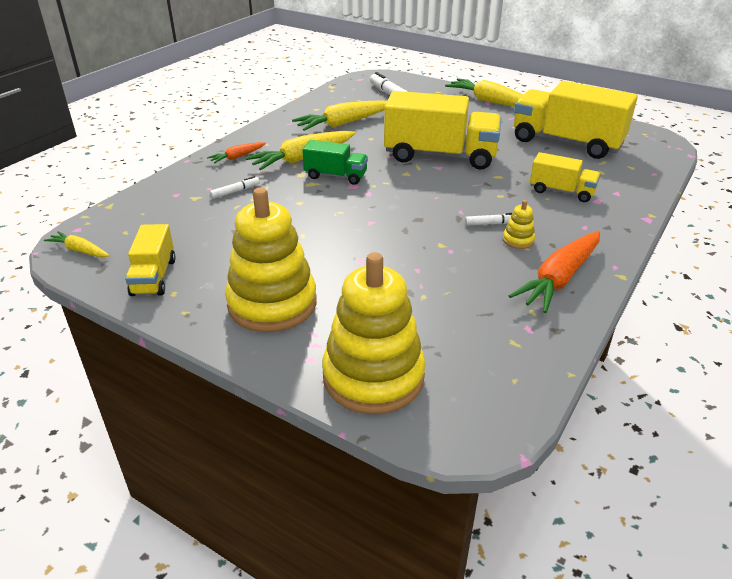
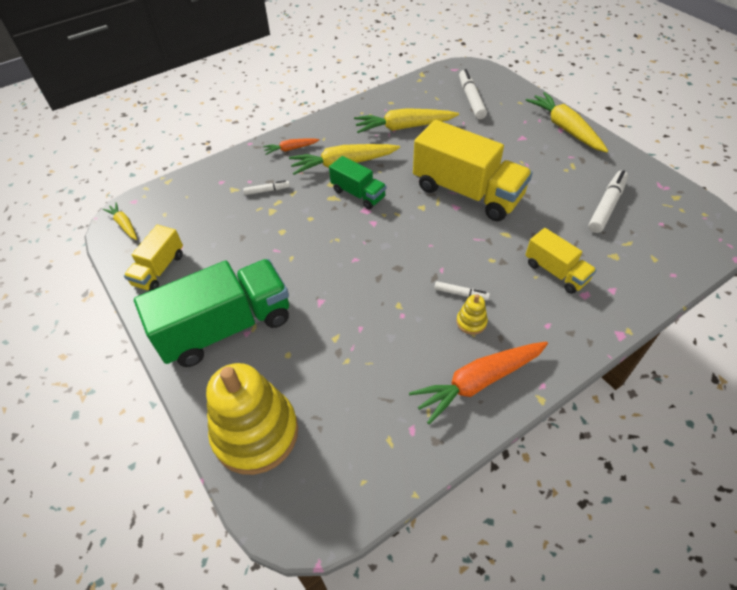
camera: 25 degrees right, 15 degrees up
(272, 304) = (226, 327): yellow stacking toy -> green truck
(566, 143) = (606, 206): yellow truck -> white marker

